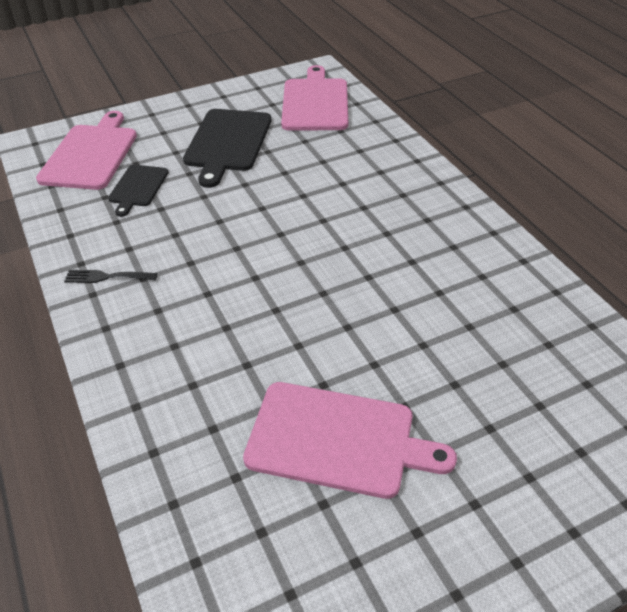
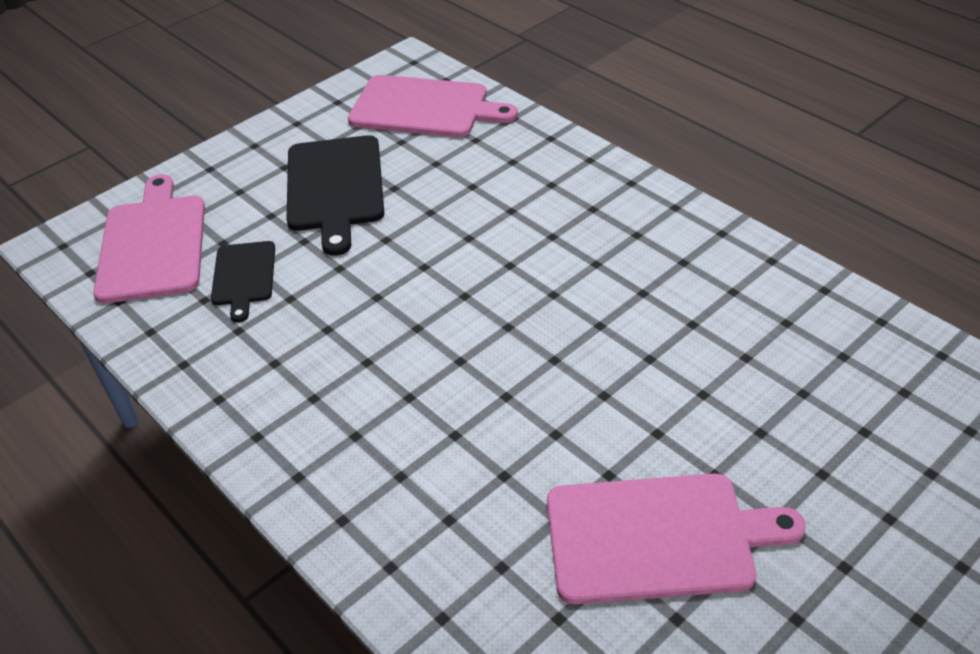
camera: 15 degrees left, 0 degrees up
(106, 277) = (264, 409): black fork -> none
(315, 103) = (424, 108): pink cutting board -> pink cutting board turned 120 degrees clockwise

